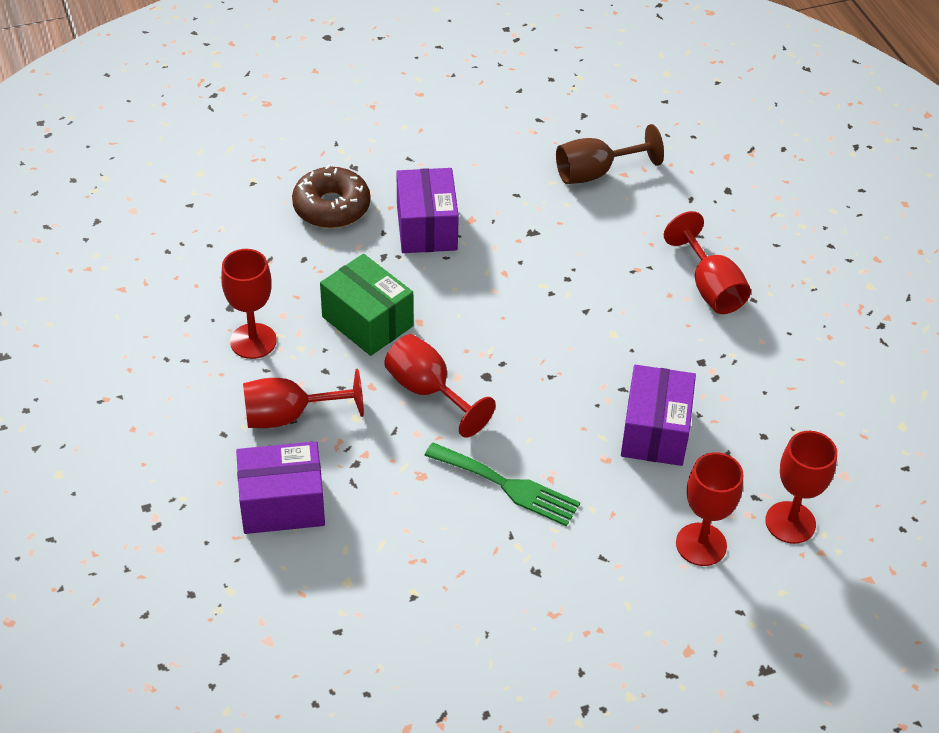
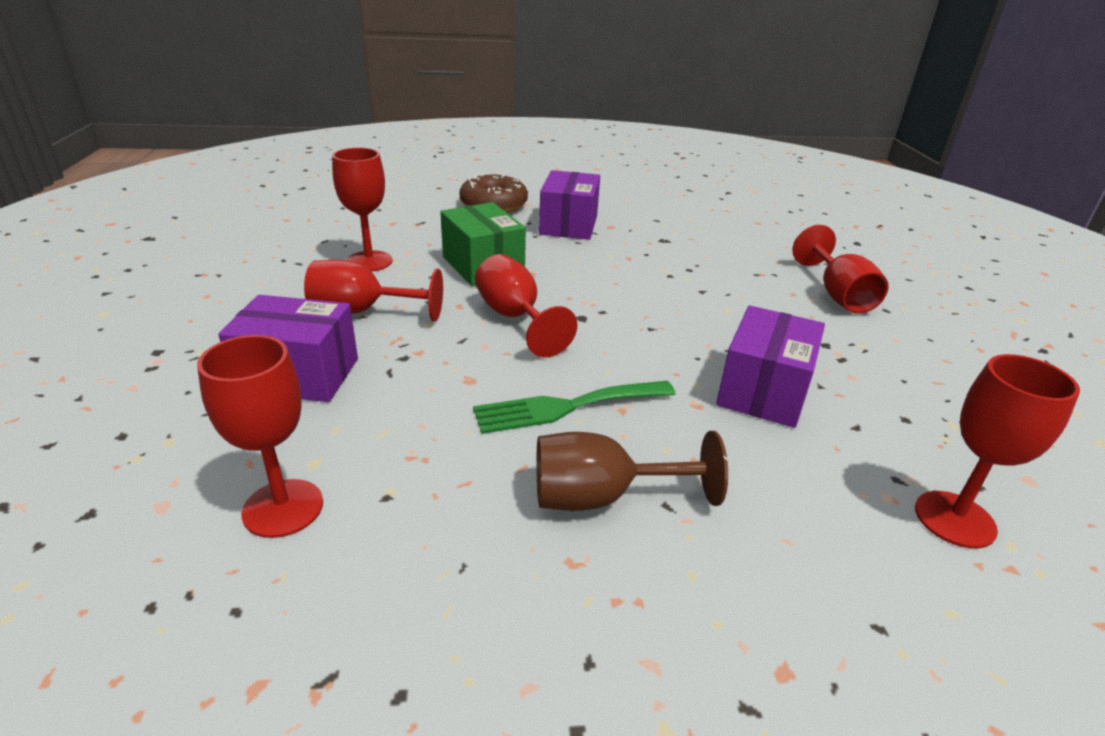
camera: 15 degrees right, 15 degrees down
(507, 486) = (566, 407): green fork -> green fork turned 120 degrees clockwise
(595, 173) = (731, 218): brown goblet -> brown goblet (601, 497)
(701, 544) = (816, 519): red goblet -> red goblet (283, 508)

